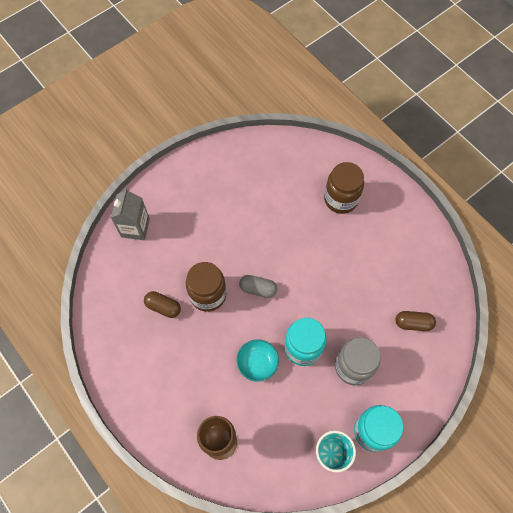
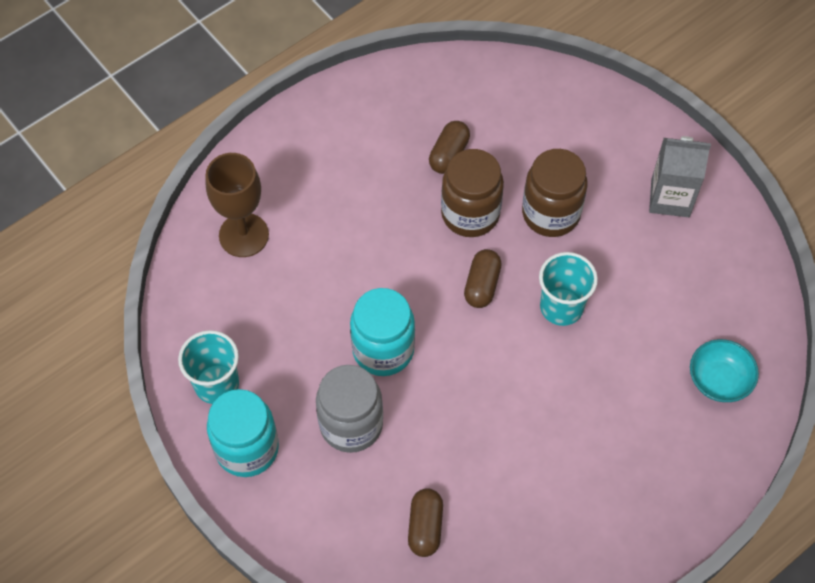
camera: 90 degrees right, 5 degrees down
(135, 228) = (580, 110): grey carton -> grey carton (670, 198)
(257, 363) = (359, 284): turquoise bowl -> turquoise bowl (719, 380)
(258, 289) = (482, 285): grey capsule -> brown capsule
(272, 245) = (561, 307): none -> turquoise cup
(341, 199) = (658, 420): brown jar -> brown jar (551, 213)

